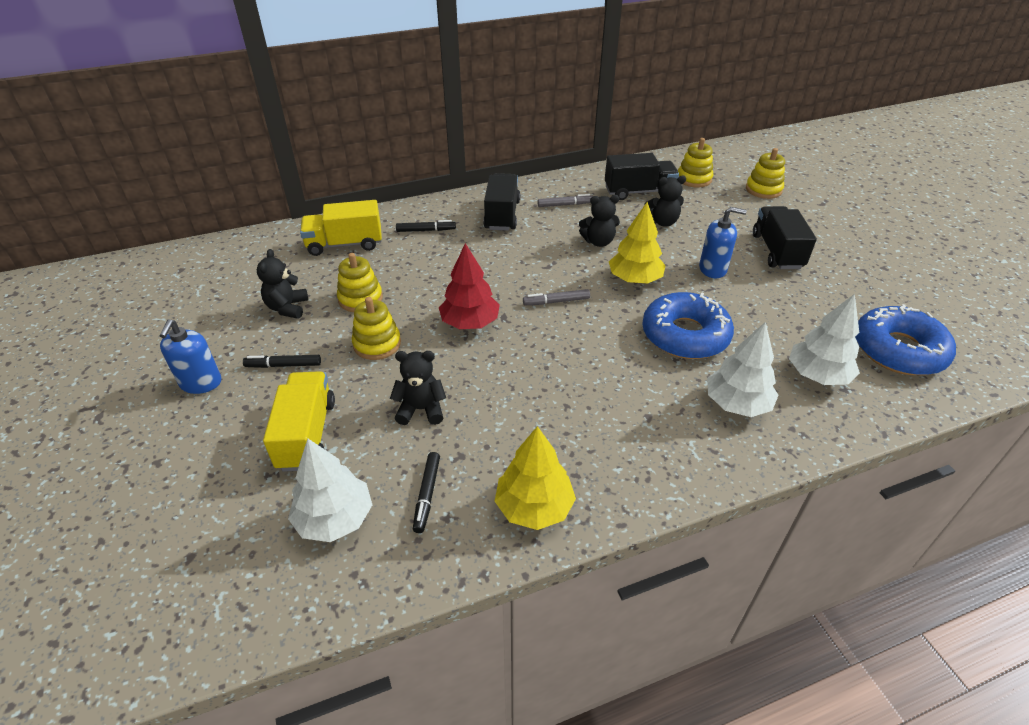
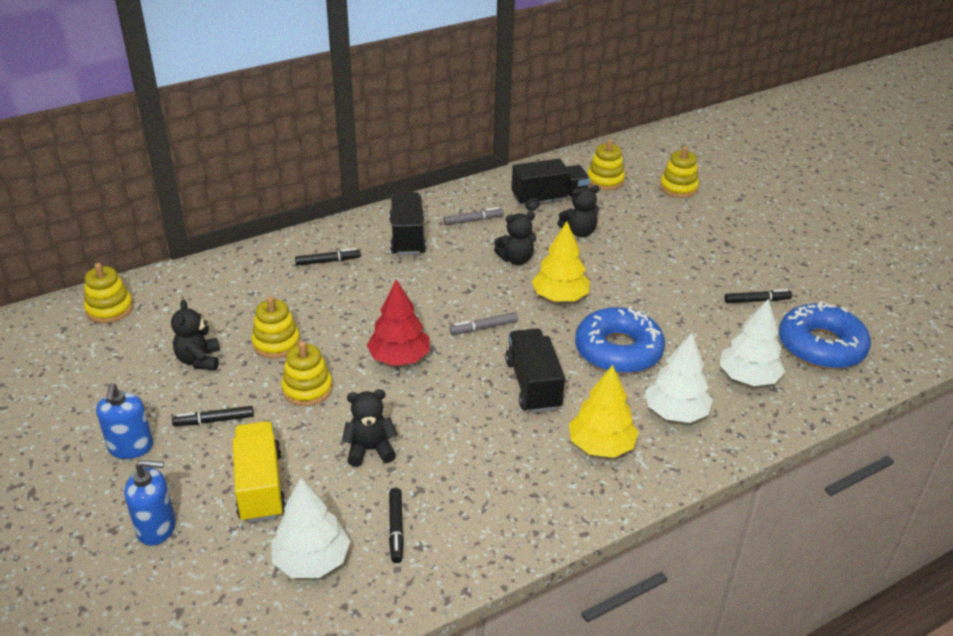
camera: 10 degrees left, 5 degrees down
(225, 256) = (109, 309): none -> yellow stacking toy
(345, 244) = (242, 284): yellow truck -> none
(534, 507) = (500, 527): yellow tree -> yellow tree (601, 446)
(713, 269) = (637, 279): blue soap dispenser -> blue soap dispenser (156, 528)
(777, 251) = (698, 255): black truck -> black truck (533, 385)
(833, 299) = (757, 300): none -> black marker

